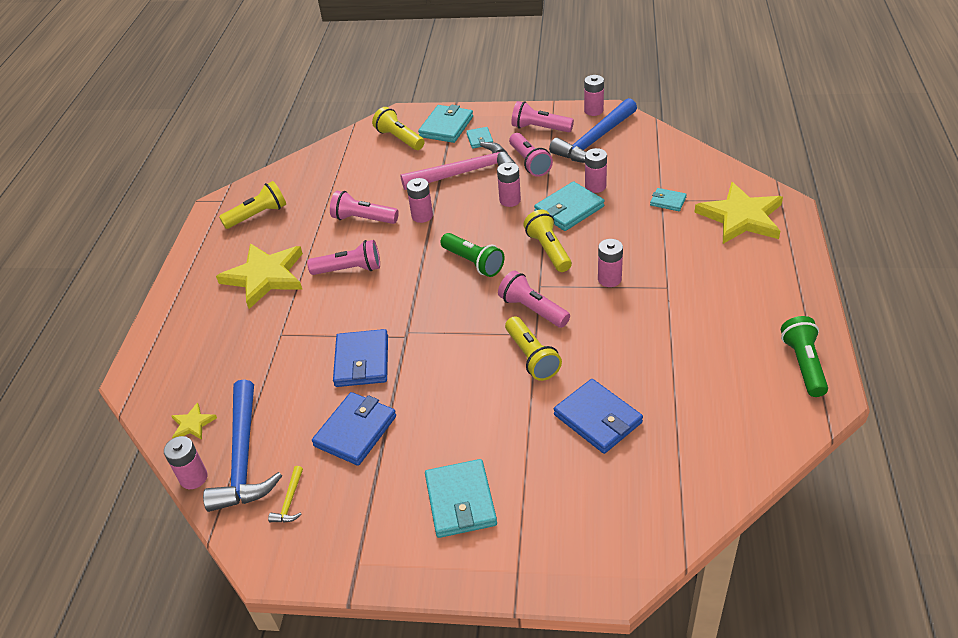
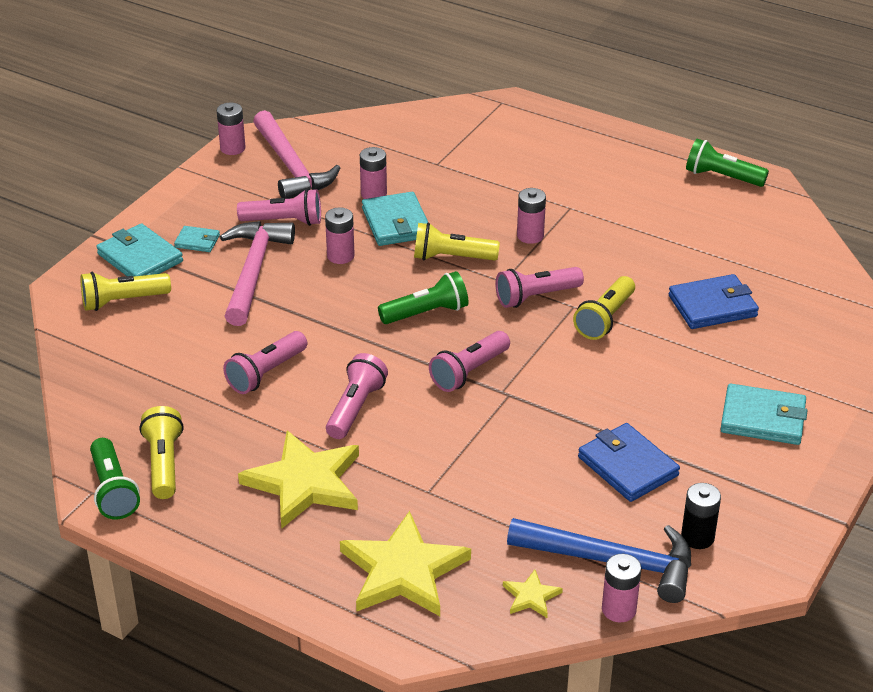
camera: 70 degrees left, 5 degrees down
(226, 207) = (113, 491): none -> green flashlight
(290, 501) = (697, 537): yellow hammer -> black battery
(362, 361) = (524, 436): blue wallet -> none
(422, 216) = (306, 326): pink battery -> none
(531, 357) = (605, 319): yellow flashlight -> yellow flashlight turned 120 degrees clockwise
(540, 128) = (224, 193): pink flashlight -> pink flashlight (469, 372)
(595, 141) = (291, 167): blue hammer -> pink hammer
(668, 201) = (443, 161): turquoise wallet -> none
(741, 217) = (506, 131): yellow star -> yellow star (403, 571)

